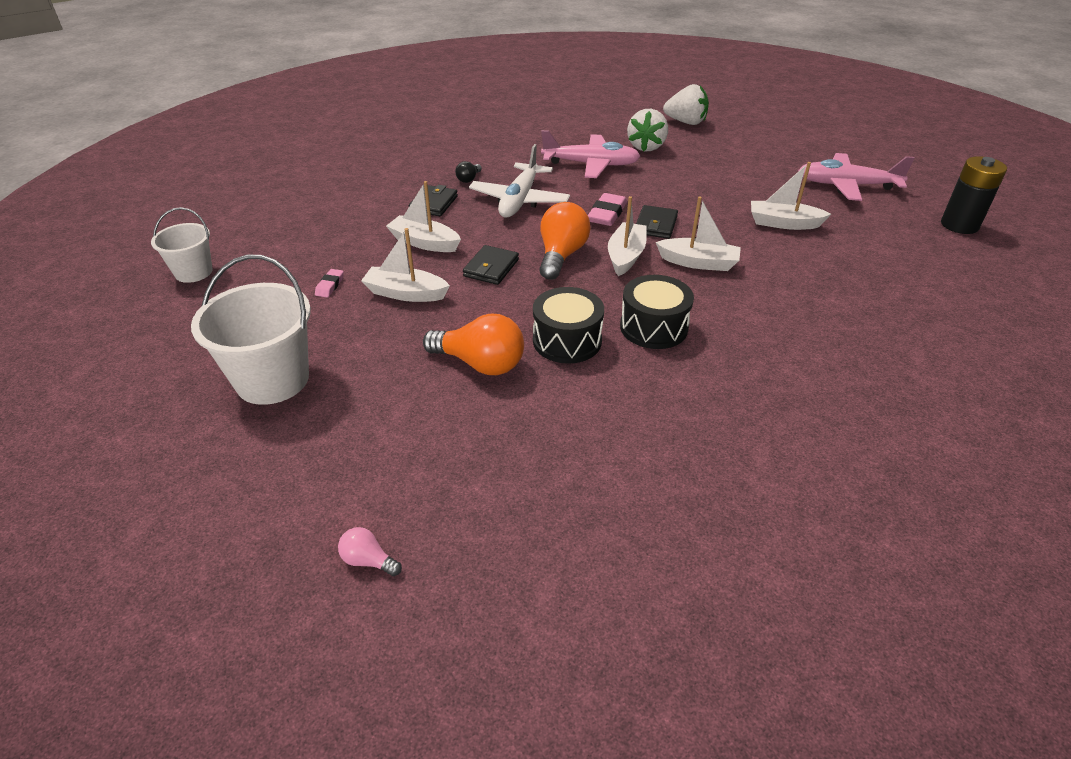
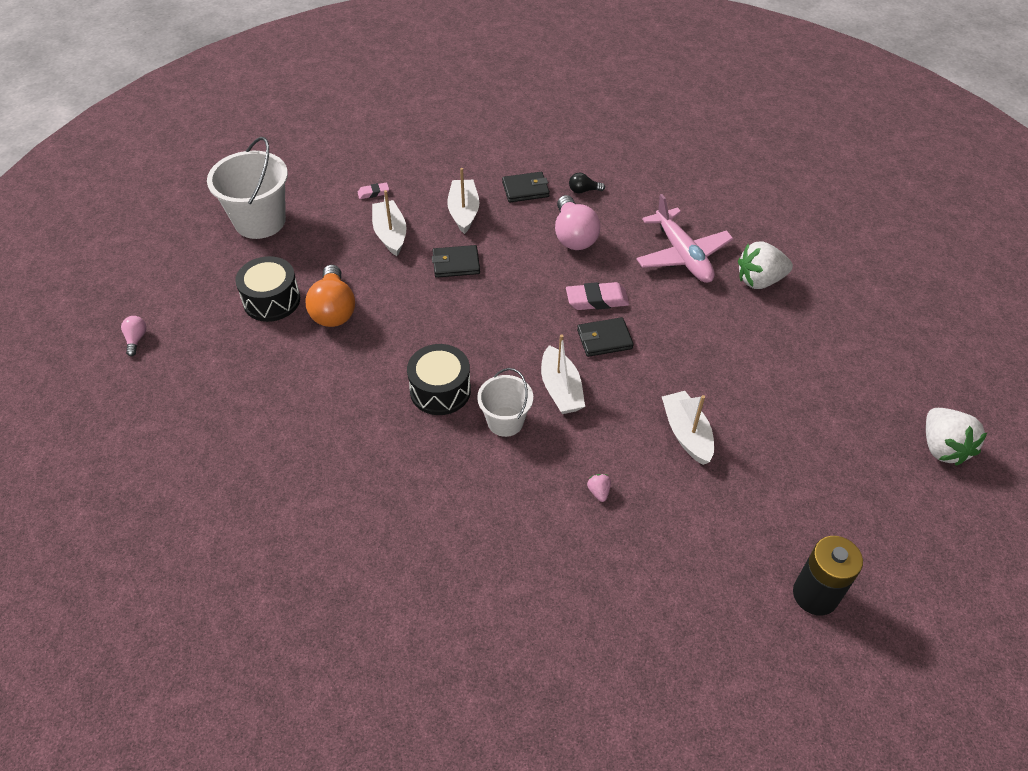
camera: 60 degrees right, 10 degrees up
(193, 272) = (345, 124): white bucket -> white bucket (505, 421)
(519, 200) = (573, 236): white plane -> pink light bulb
(561, 255) = (505, 296): orange light bulb -> none
(567, 340) = (389, 345): black drum -> black drum (271, 300)
(626, 256) = (534, 337): white boat -> none
(685, 122) = (852, 291): white strawberry -> white strawberry (942, 447)
(825, 280) = (599, 492): none -> pink strawberry
(846, 185) = (823, 470): pink plane -> none

